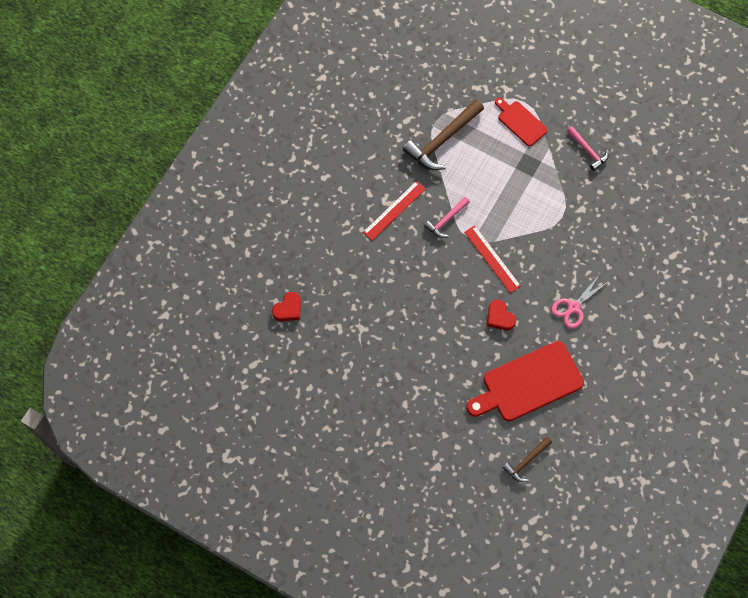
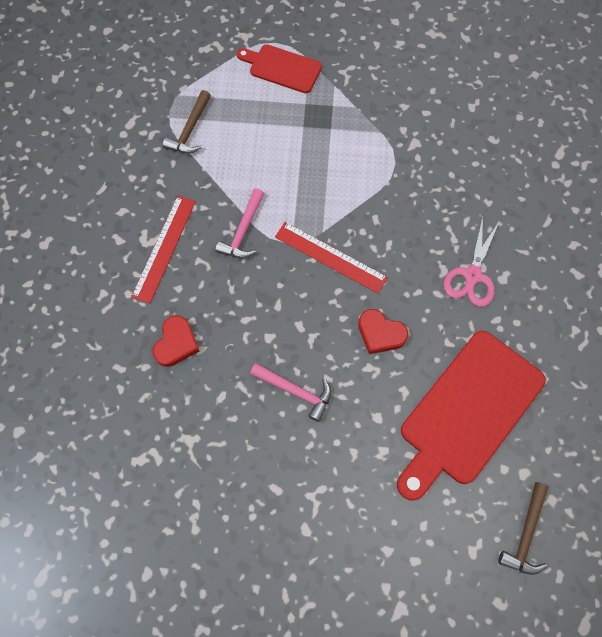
camera: 25 degrees left, 0 degrees up
(288, 309) = (64, 461): red heart -> red heart (176, 343)
(442, 140) = (190, 130): brown hammer -> brown hammer, size x0.55
(588, 151) = (385, 70): pink hammer -> pink hammer (296, 391)

